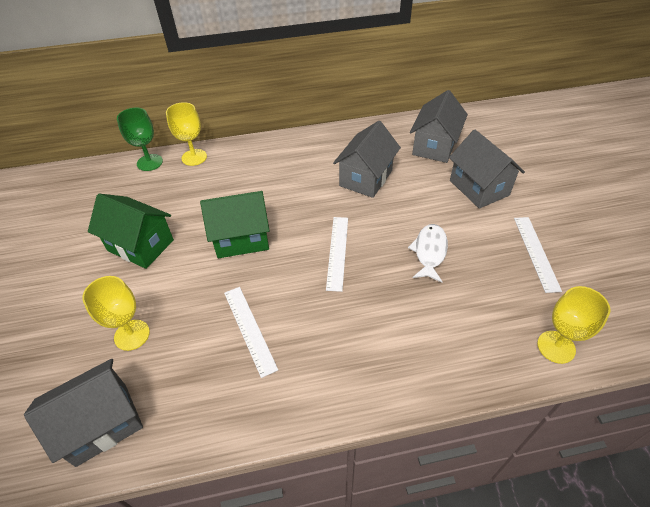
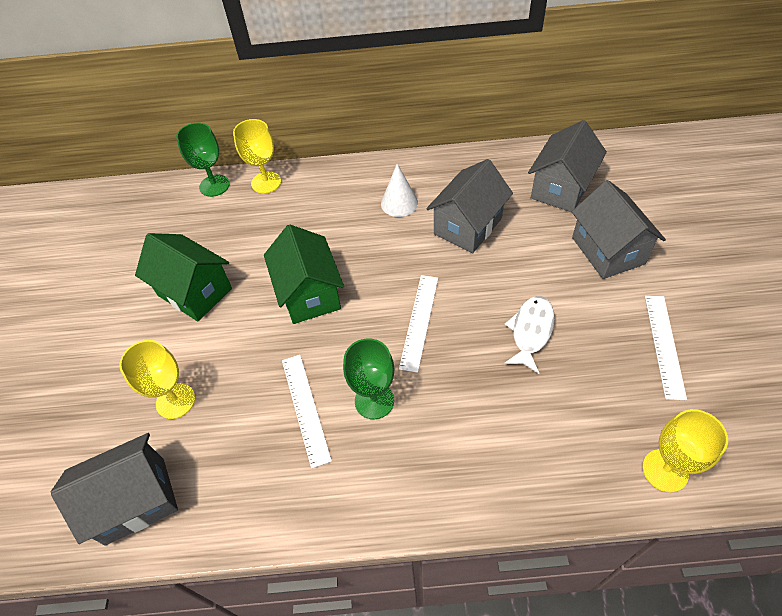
camera: 10 degrees right, 5 degrees up
(241, 239) = (309, 294): green house -> green house turned 75 degrees clockwise
(307, 165) = (399, 203): none -> white cone
(308, 317) = (374, 401): none -> green goblet

